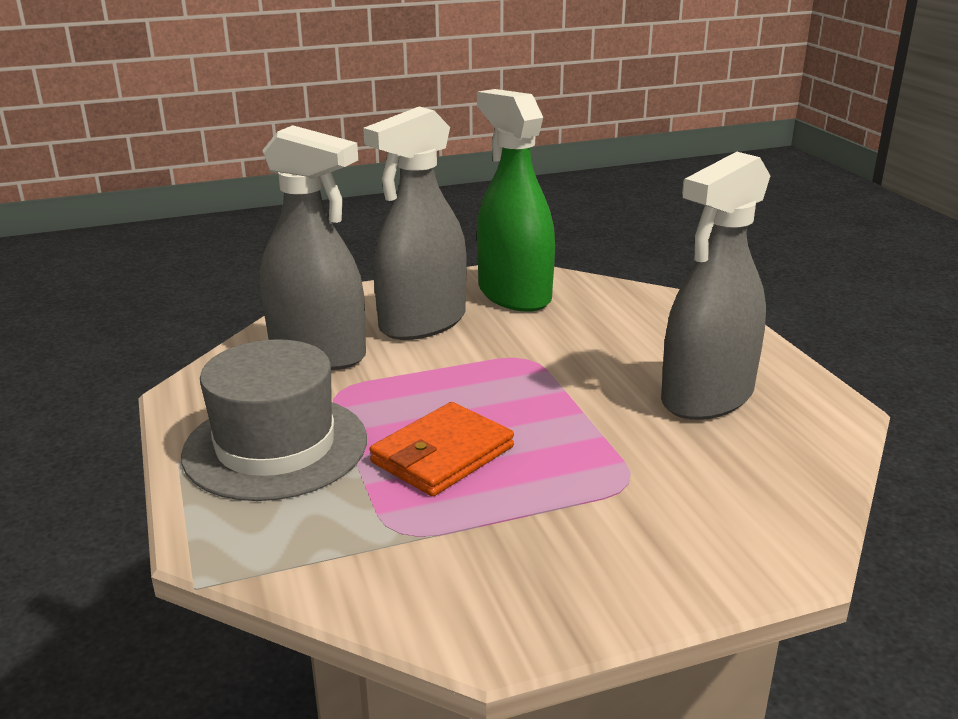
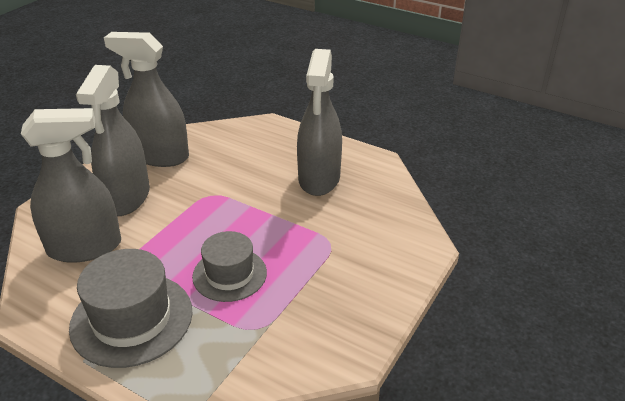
camera: 40 degrees left, 10 degrees up
(442, 455) = (229, 274): orange wallet -> grey hat
(514, 295) = (160, 156): green spray bottle -> grey spray bottle

